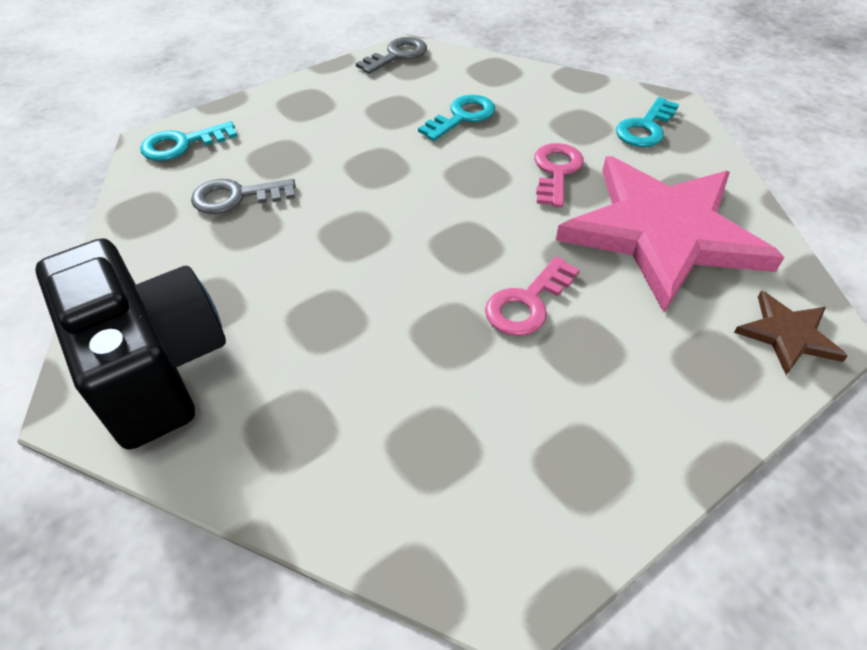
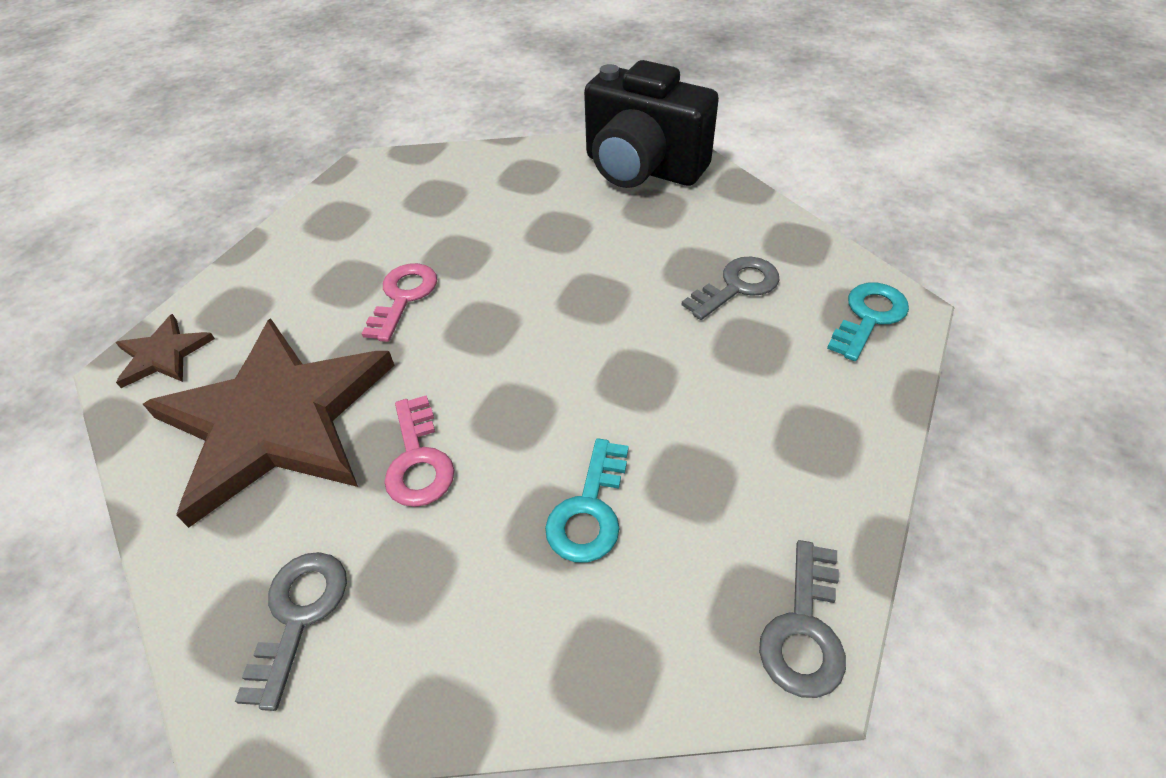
camera: 155 degrees right, 0 degrees up
(645, 128) = (299, 615): turquoise key -> grey key
(662, 232) = (276, 420): pink star -> brown star

